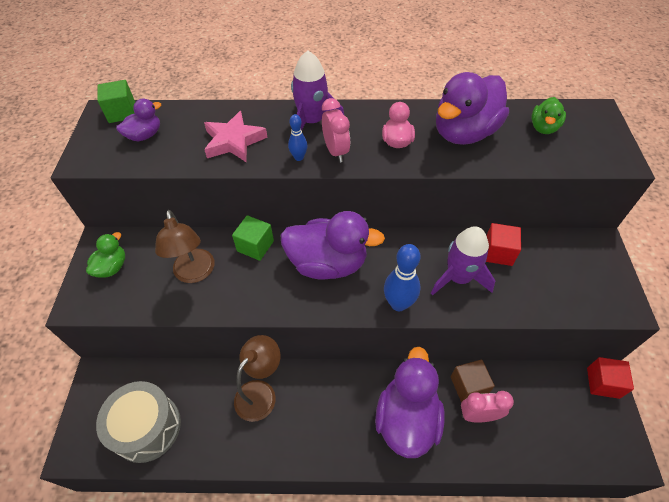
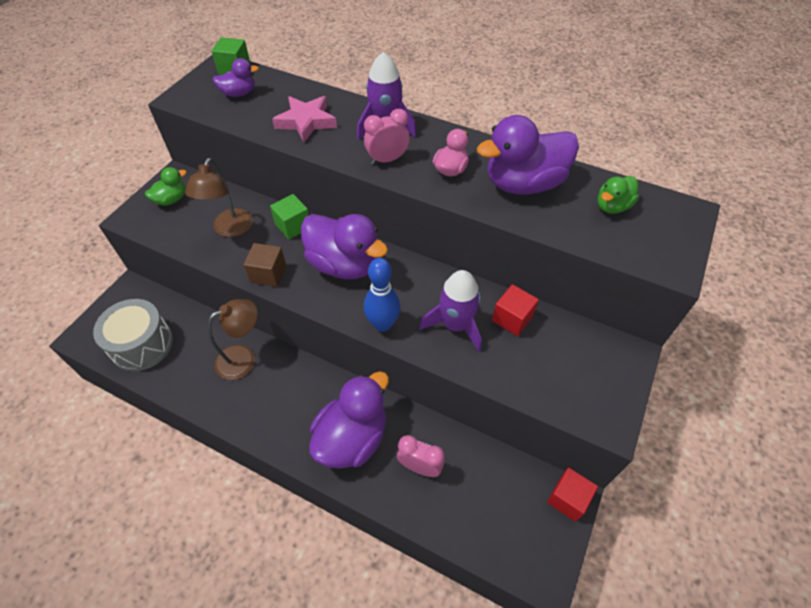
camera: 25 degrees right, 0 degrees up
(299, 157) = (351, 154): blue bowling pin -> none
(336, 151) = (387, 160): pink clock -> pink clock turned 120 degrees counterclockwise
(468, 386) = (428, 437): brown cube -> brown cube (268, 274)

